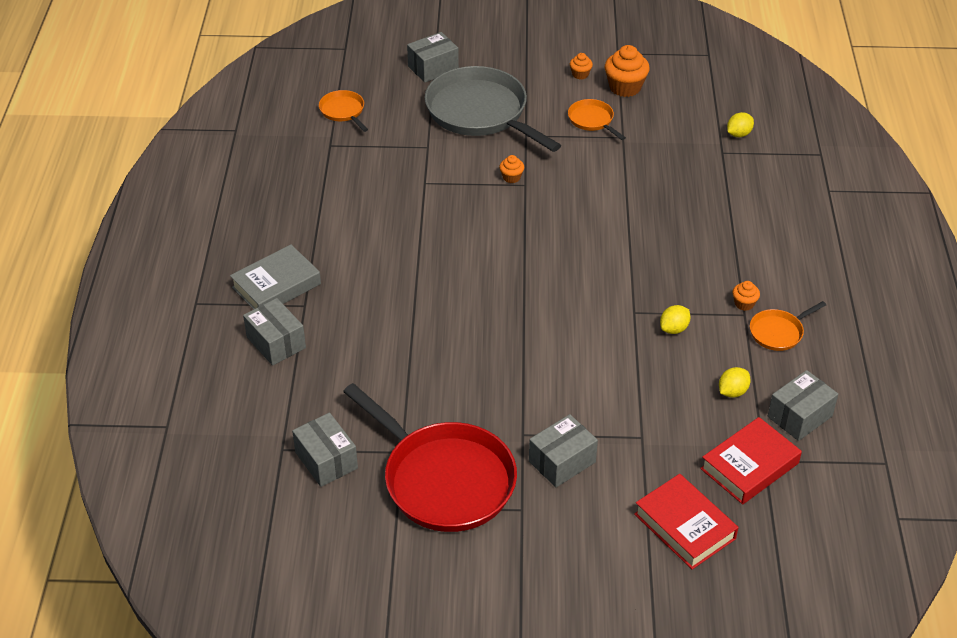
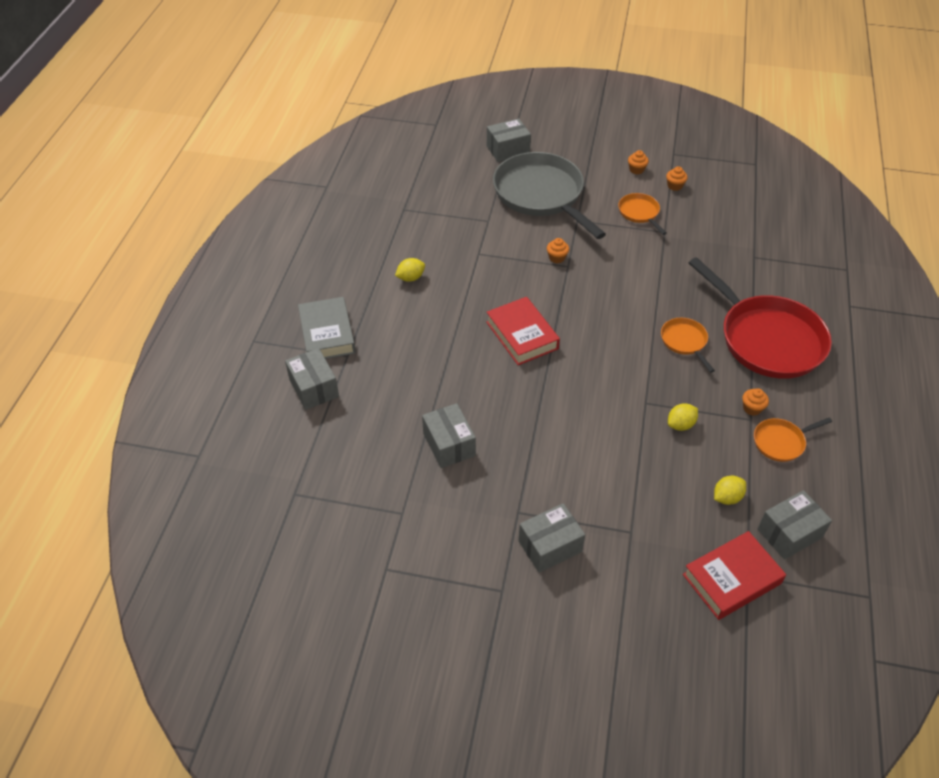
camera: 10 degrees right, 5 degrees up
(276, 286) = (327, 333): grey book -> grey book turned 75 degrees counterclockwise
(326, 460) = (331, 511): grey box -> grey box (449, 444)
(343, 111) = (422, 180): orange pan -> orange pan (685, 342)
(444, 479) = (435, 548): red pan -> red pan (766, 339)
(625, 87) = (674, 186): orange cupcake -> orange cupcake, size x0.52
(684, 526) = (657, 634): red book -> red book (522, 335)
(738, 134) = (772, 241): yellow lemon -> yellow lemon (410, 278)

